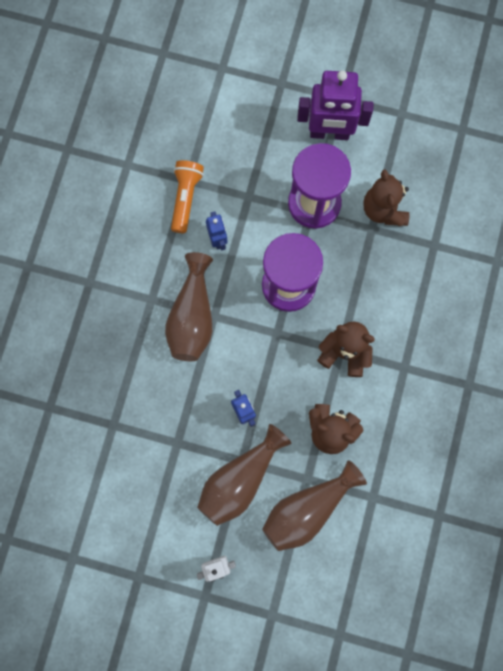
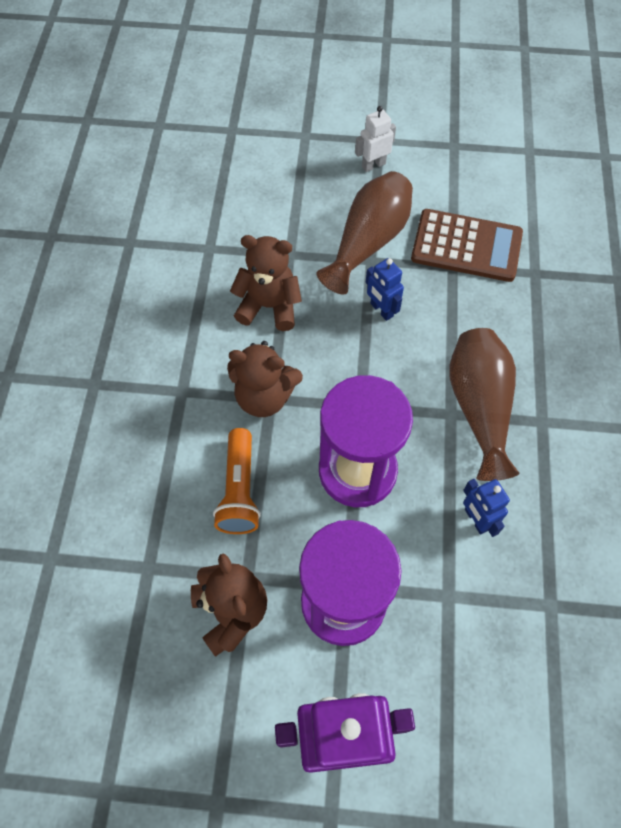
camera: 170 degrees right, 15 degrees down
(160, 461) = (466, 246): none -> brown calculator
(185, 198) = (544, 575): orange flashlight -> orange flashlight (240, 490)
(307, 509) = (284, 227): brown vase -> none

